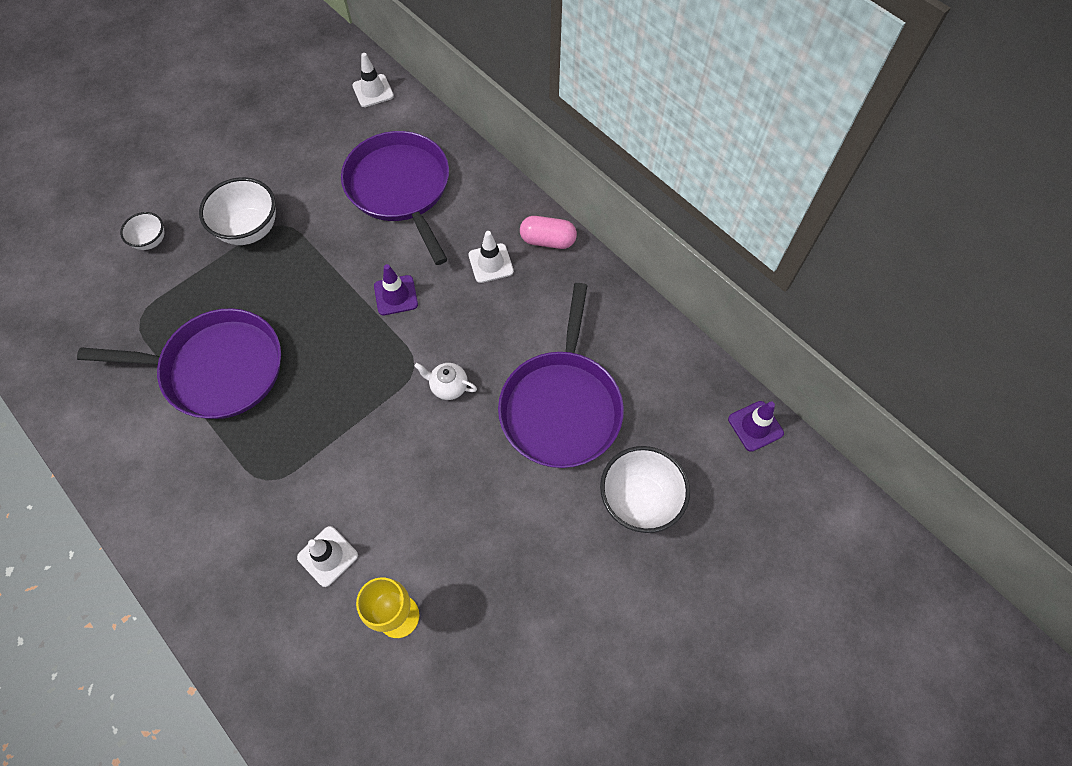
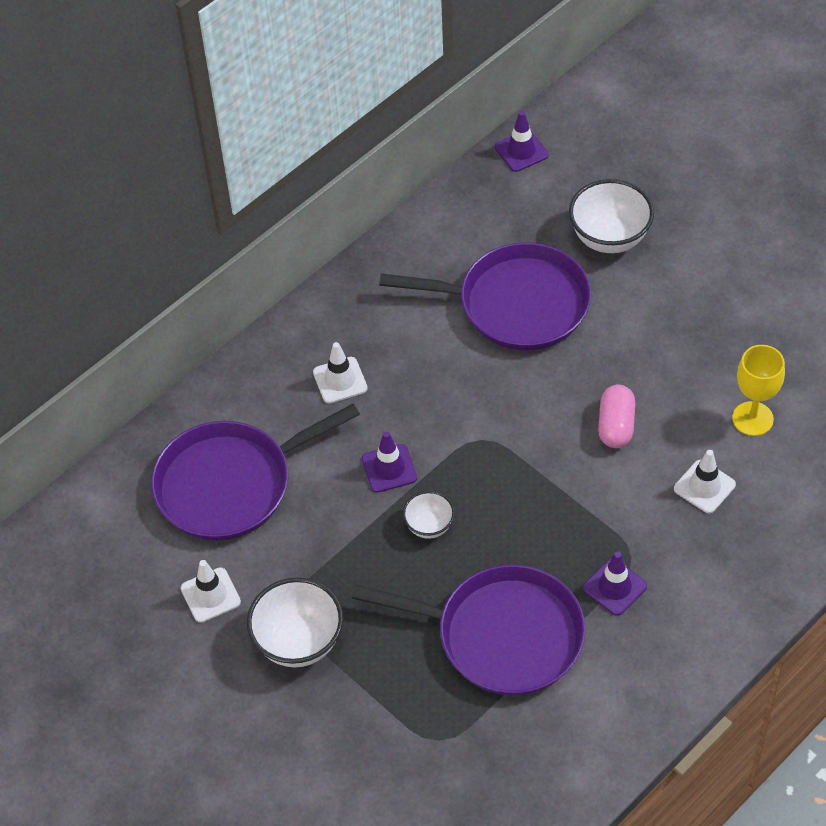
camera: 90 degrees left, 10 degrees down
(151, 241) = (320, 757): white bowl -> white bowl (429, 526)
(217, 369) = (501, 635): purple pan -> purple pan turned 105 degrees clockwise
(240, 462) = (614, 587): none -> purple traffic cone
(373, 91) = (62, 538): white traffic cone -> white traffic cone (210, 595)
(448, 386) = (503, 404): white teapot -> none
(547, 240) = (306, 328): pink capsule -> pink capsule (616, 426)

